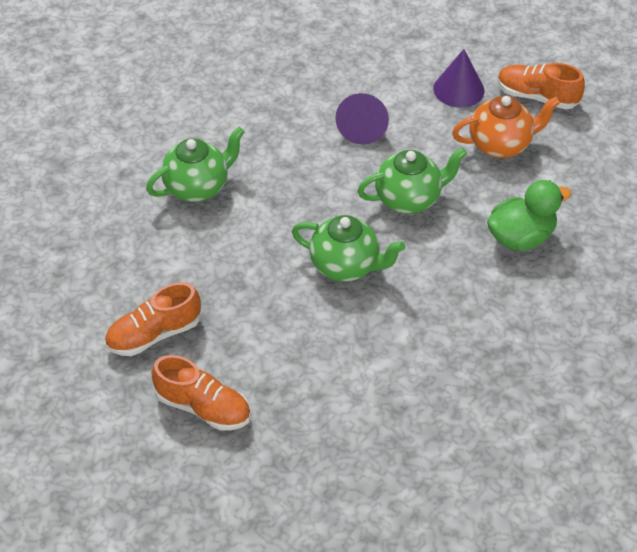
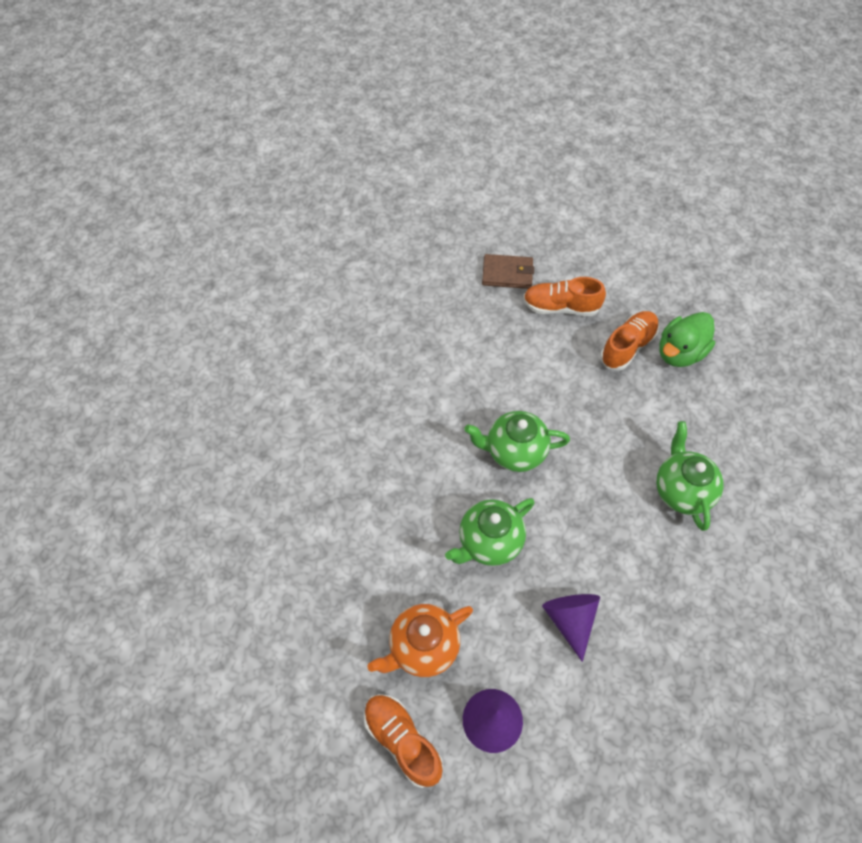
camera: 160 degrees right, 10 degrees up
(198, 187) = (681, 490): green teapot -> green teapot turned 135 degrees clockwise
(246, 476) = (507, 274): none -> brown wallet
(520, 237) = (374, 532): green duck -> green duck (680, 352)
(536, 97) = (402, 741): orange shoe -> orange shoe turned 135 degrees counterclockwise

